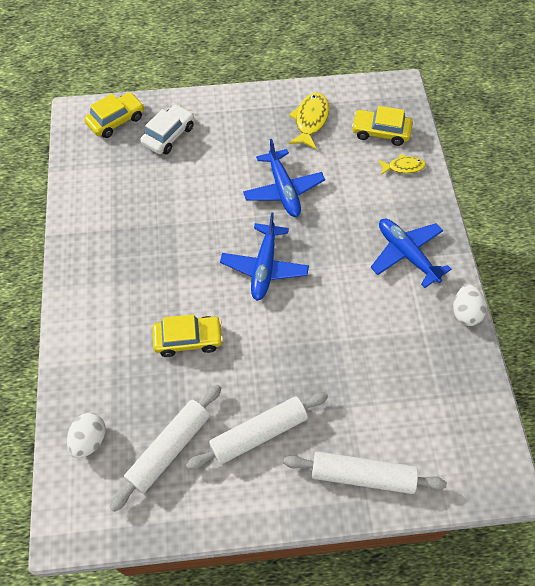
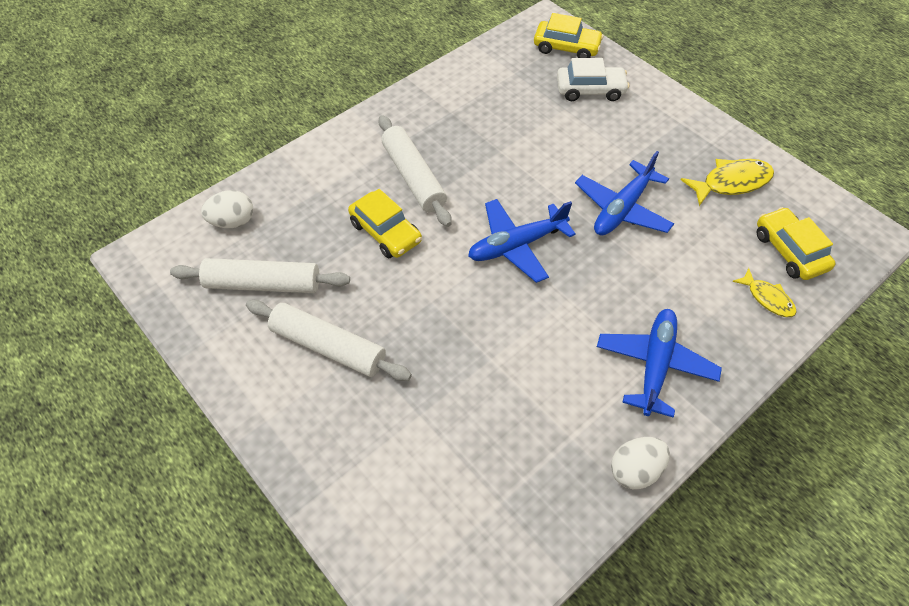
camera: 55 degrees right, 5 degrees down
(362, 475) = (346, 470): white rolling pin -> white rolling pin (413, 177)

